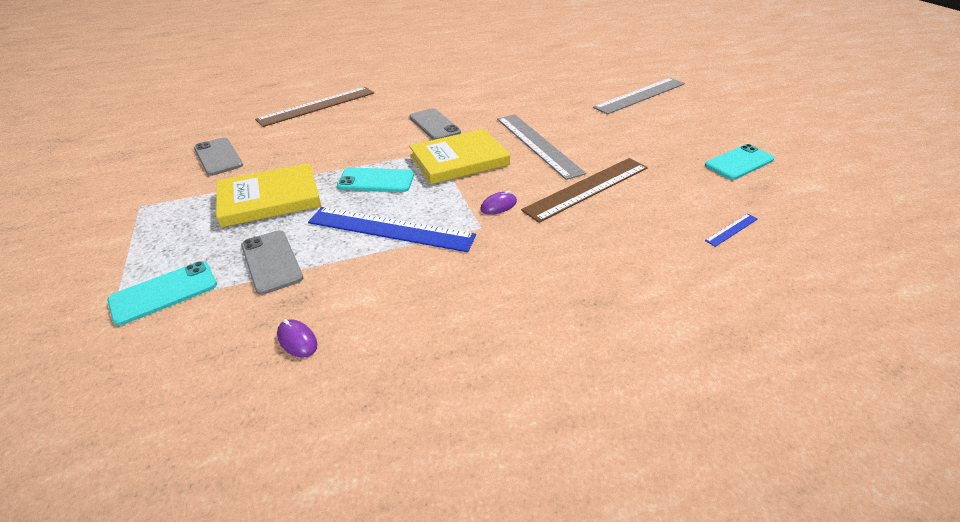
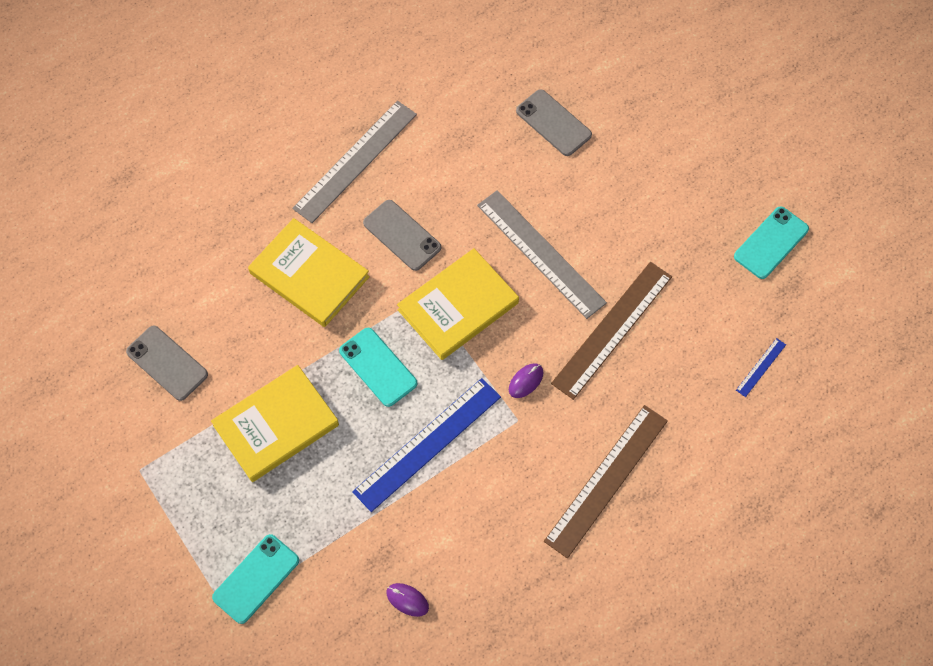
camera: 15 degrees left, 25 degrees up
(271, 261) = (333, 517): grey phone -> grey phone (553, 123)
(317, 106) = (227, 221): brown ruler -> brown ruler (607, 480)
(355, 133) = (309, 275): none -> yellow book
(376, 180) = (378, 367): turquoise phone -> turquoise phone turned 60 degrees clockwise
(390, 229) = (428, 444): blue ruler -> blue ruler turned 45 degrees counterclockwise
(640, 95) = (649, 104): grey ruler -> grey ruler (356, 161)

